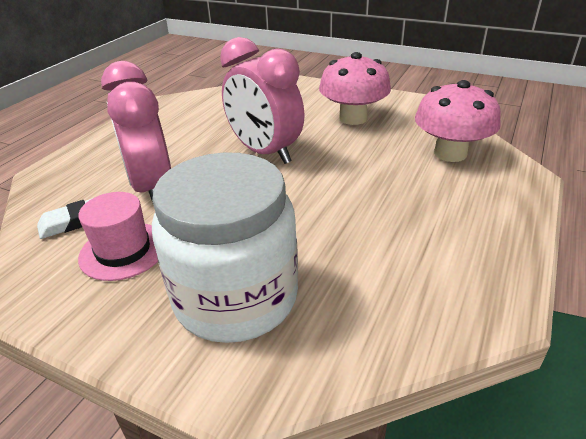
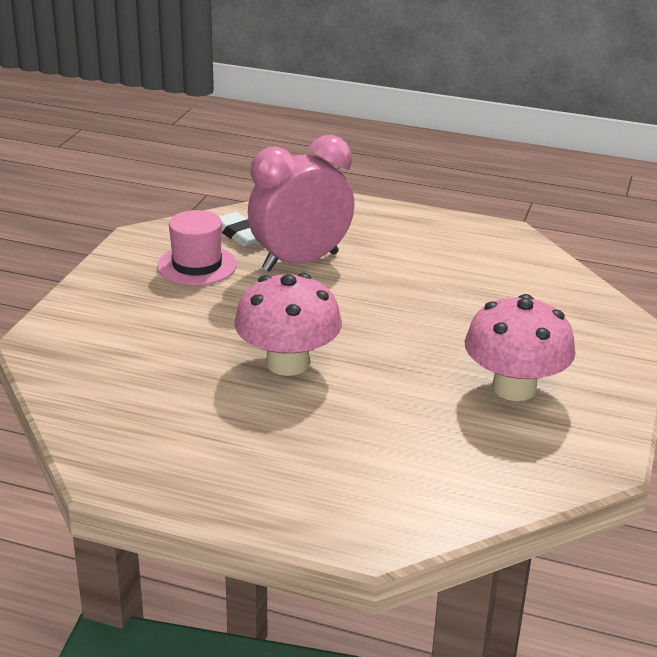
camera: 80 degrees right, 5 degrees down
(236, 297) = (134, 328): white jar -> none
(265, 152) = (391, 322): pink clock -> none
(450, 153) = (424, 473): pink mushroom -> pink mushroom (288, 363)

